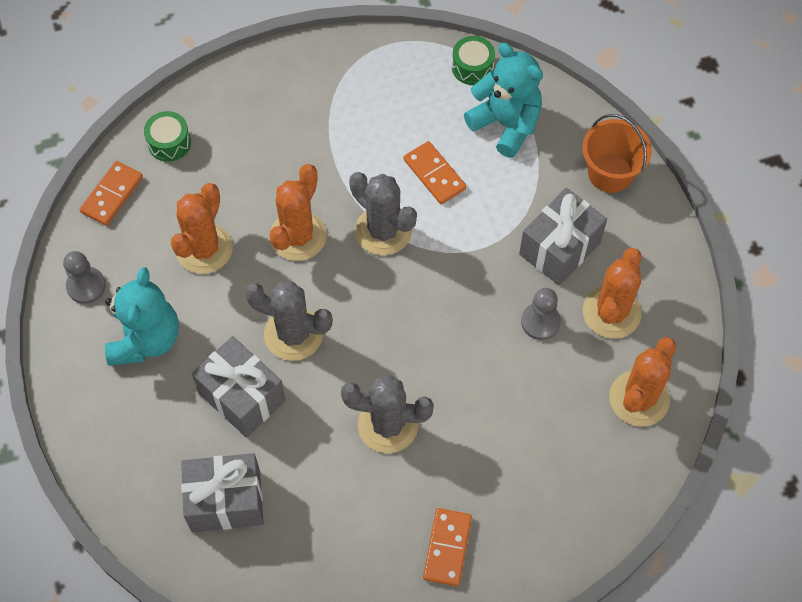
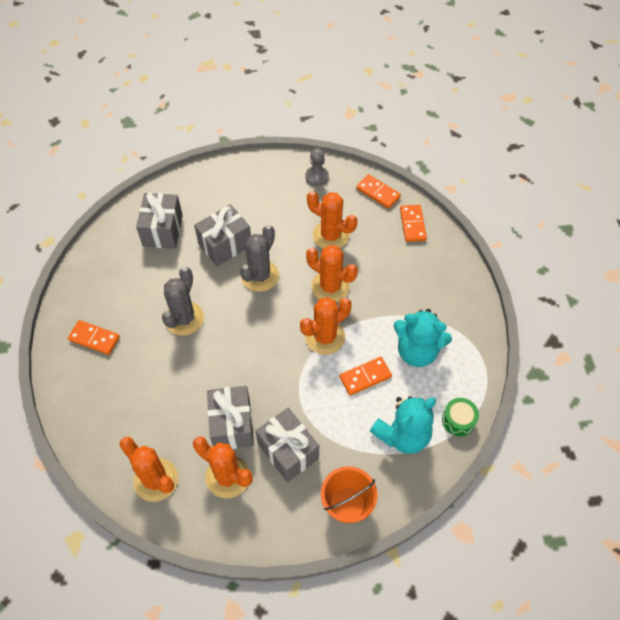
camera: 100 degrees right, 5 degrees down
(146, 339) = (275, 202): turquoise teddy bear -> turquoise teddy bear (417, 351)
(169, 143) = (412, 224): green drum -> orange domino
(383, 230) = (325, 337): grey cactus -> orange cactus
(540, 322) = (232, 425): grey pawn -> grey gift

